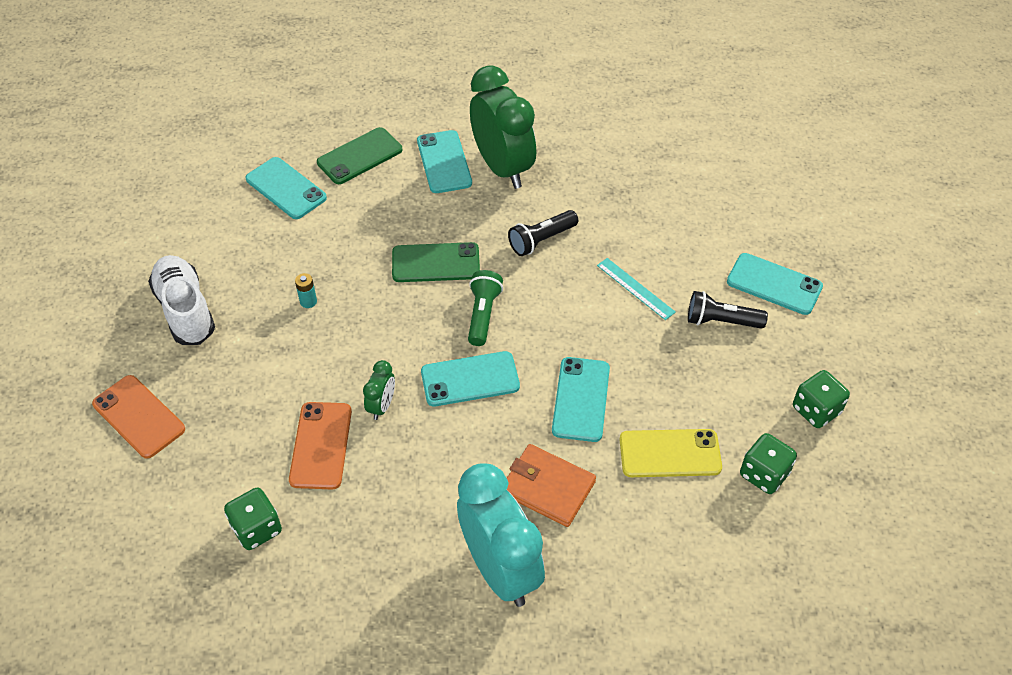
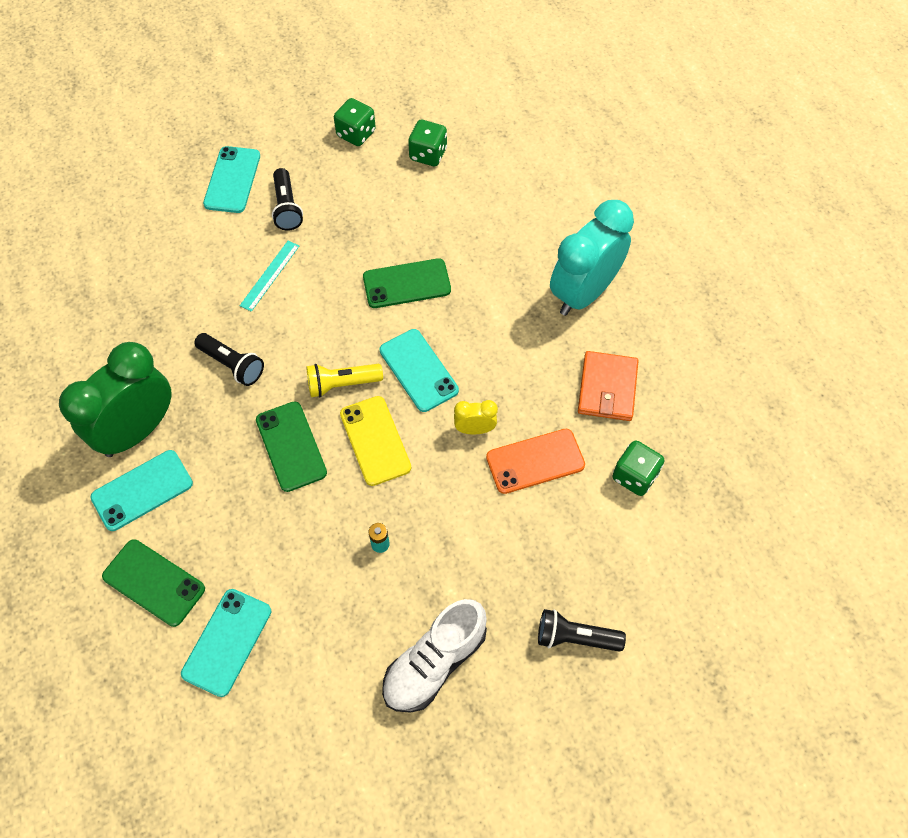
camera: 110 degrees left, 10 degrees up
(139, 416) = (575, 637): orange phone -> black flashlight
(381, 406) = (475, 429): green clock -> yellow clock
(483, 315) = (342, 384): green flashlight -> yellow flashlight
(547, 487) = (500, 283): orange wallet -> orange wallet (607, 388)
(581, 399) = (406, 284): turquoise phone -> green phone
(670, 454) = (434, 213): yellow phone -> yellow phone (375, 440)

